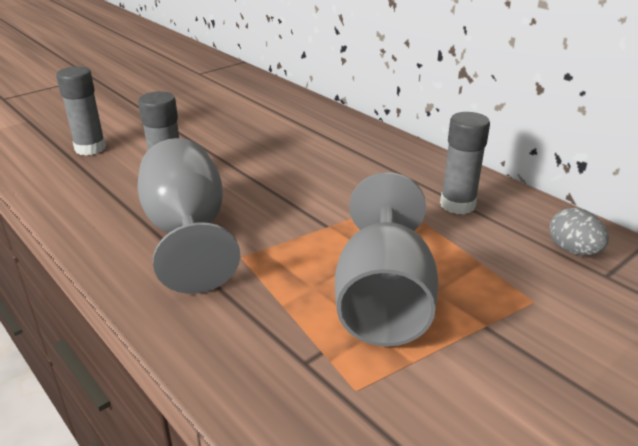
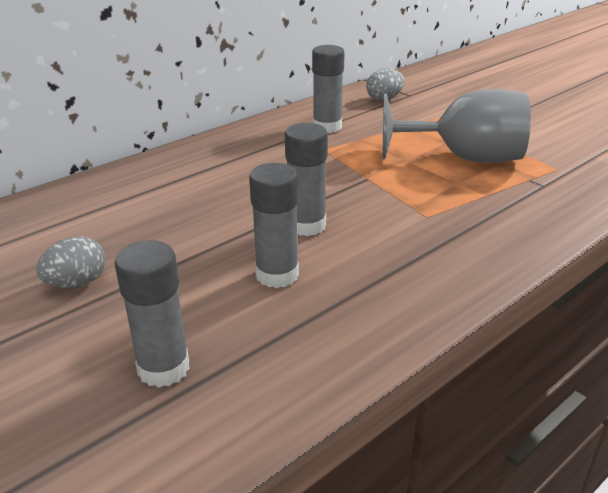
camera: 90 degrees left, 0 degrees up
(187, 118) = (77, 283): none -> grey egg
(188, 233) = (396, 247): grey goblet -> none
(237, 191) = (306, 225): none -> grey glue stick

